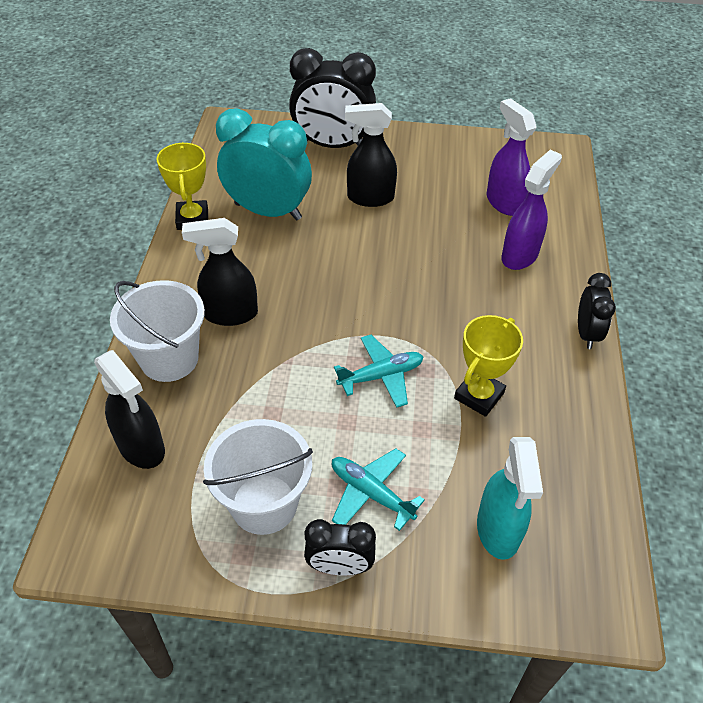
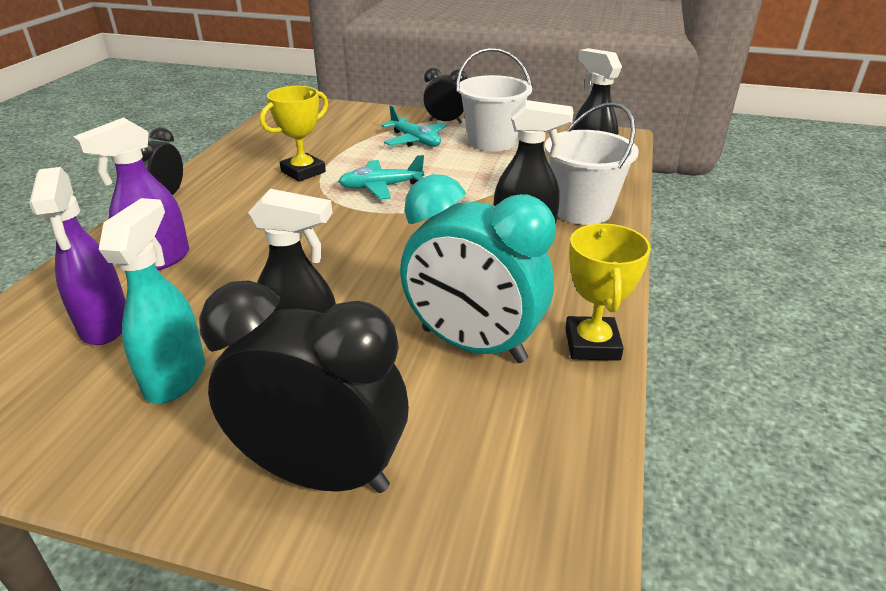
camera: 170 degrees left, 15 degrees down
(498, 530) = (338, 125): turquoise spray bottle -> turquoise spray bottle (176, 377)

